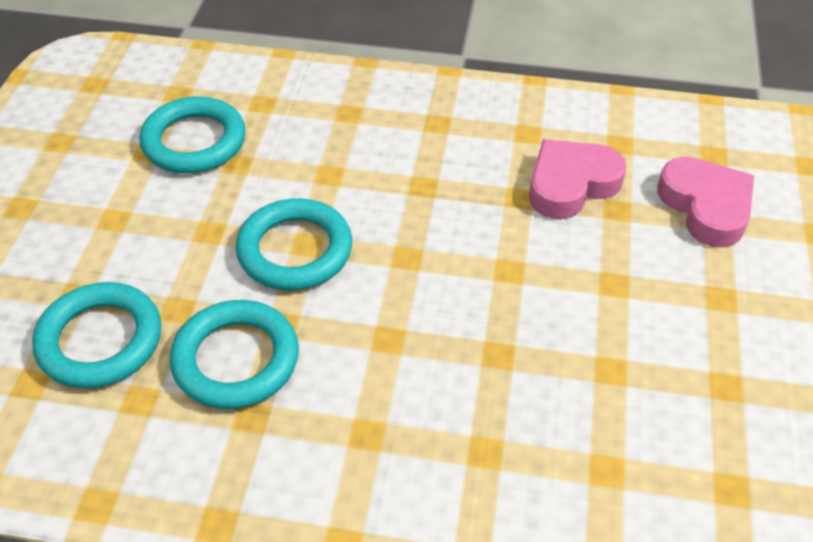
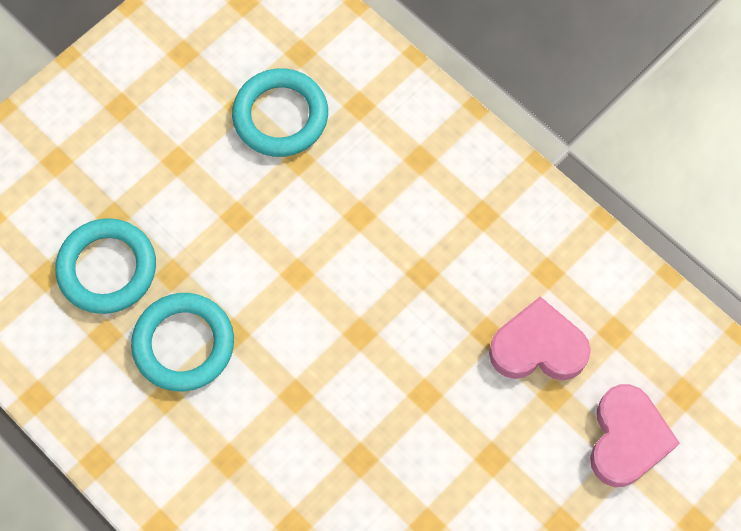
camera: 35 degrees right, 20 degrees up
(295, 250) = (284, 274): turquoise ring -> none

